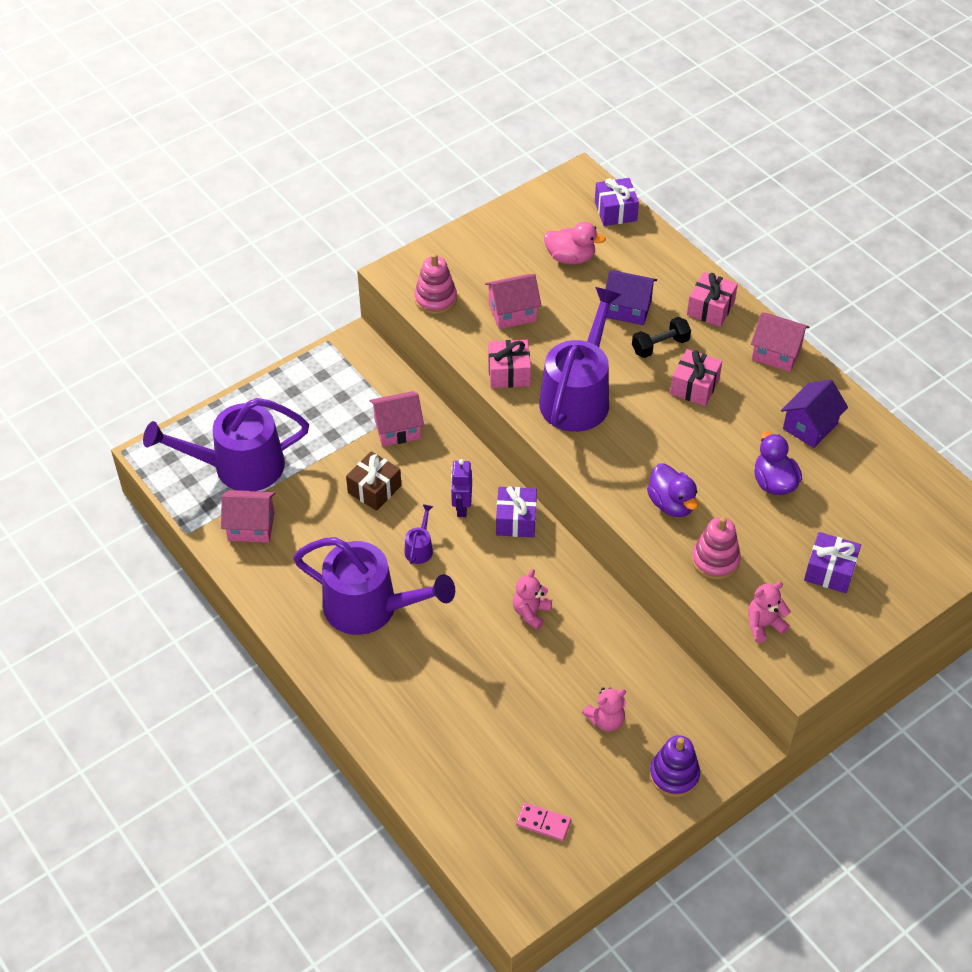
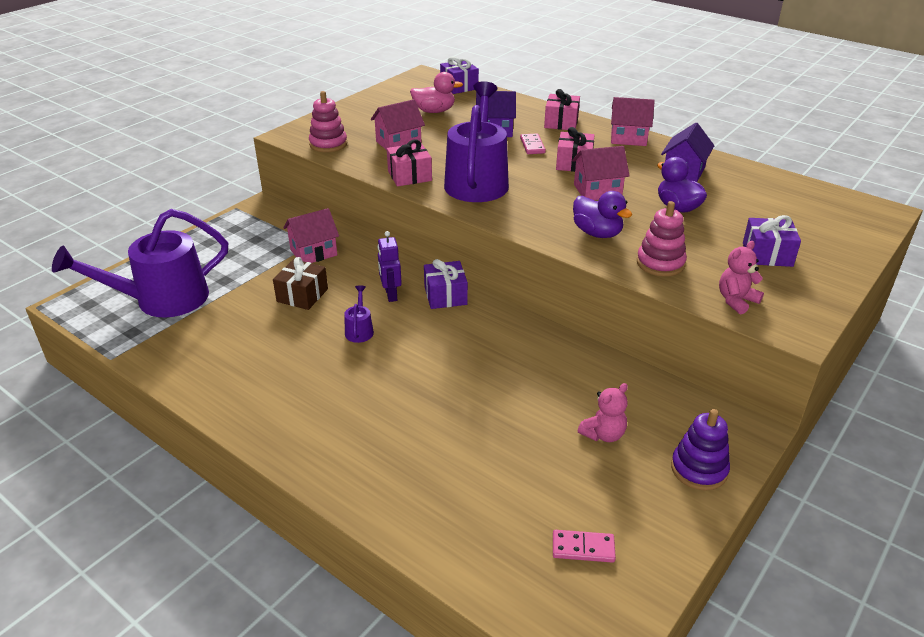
camera: 15 degrees left, 15 degrees down
(251, 526) = (181, 342): pink house -> pink house (597, 191)
(370, 607) = (321, 385): purple watering can -> none
(531, 612) = (487, 360): pink teddy bear -> none
(660, 346) = (532, 146): black dumbbell -> pink domino

